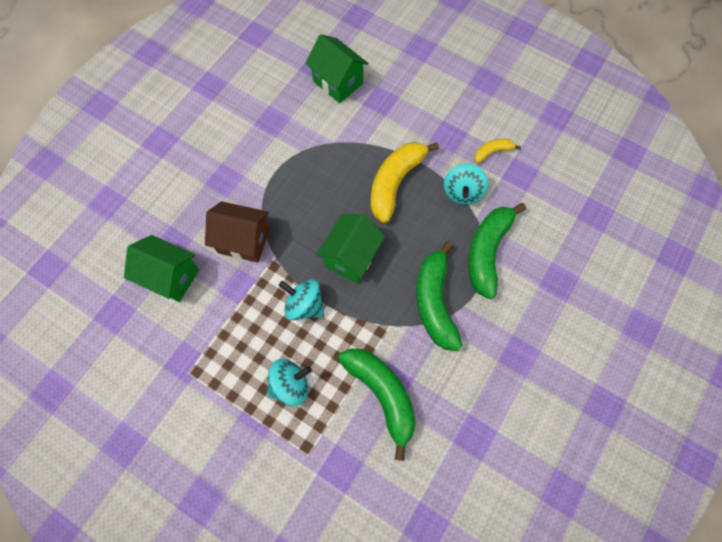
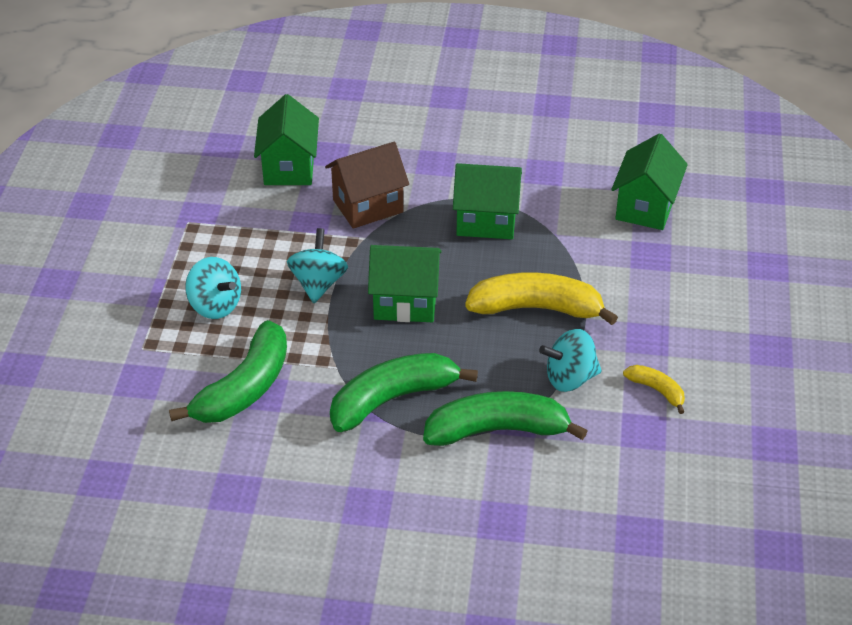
camera: 65 degrees right, 25 degrees down
(243, 241) = (368, 206): brown house -> brown house turned 75 degrees clockwise
(300, 175) = (486, 221): none -> green house

